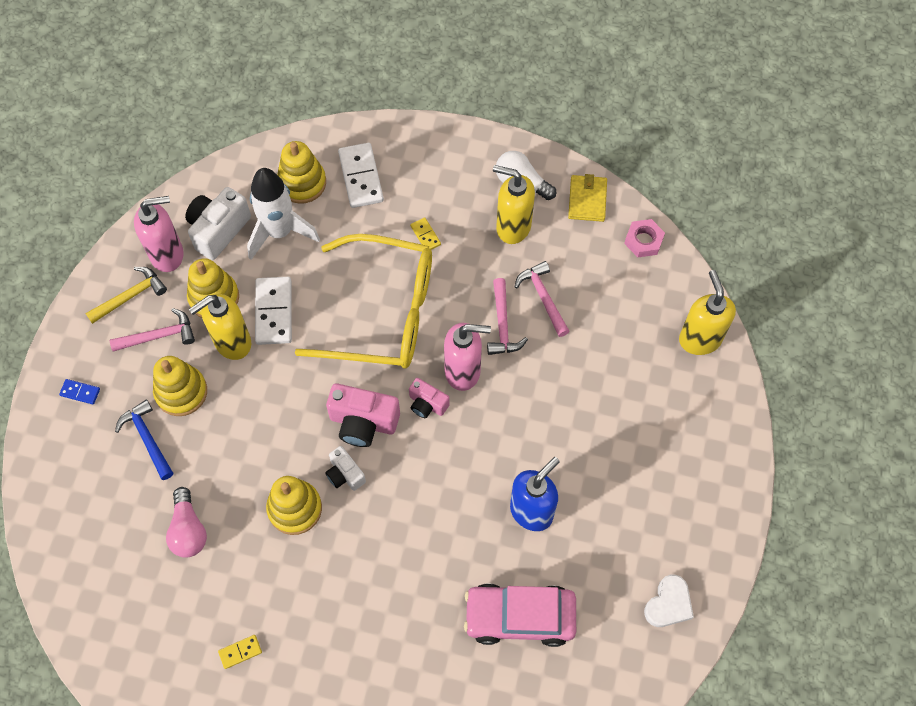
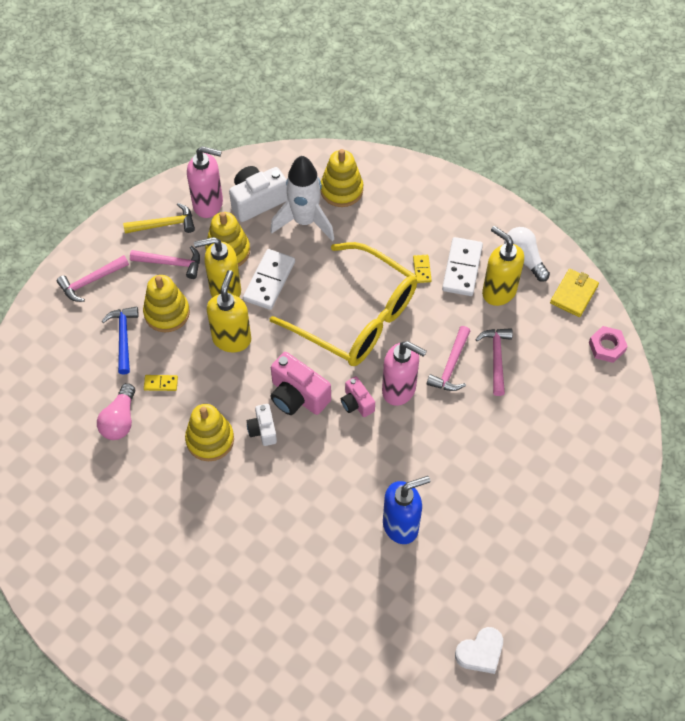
camera: 25 degrees right, 5 degrees down
(80, 392) = (90, 281): blue domino -> pink hammer
(240, 652) = (113, 531): yellow domino -> yellow domino (161, 383)
(361, 177) = (391, 203): white domino -> white domino (462, 268)
(519, 617) = (348, 605): pink car -> none
(699, 339) = (616, 447): yellow soap dispenser -> yellow soap dispenser (232, 339)

